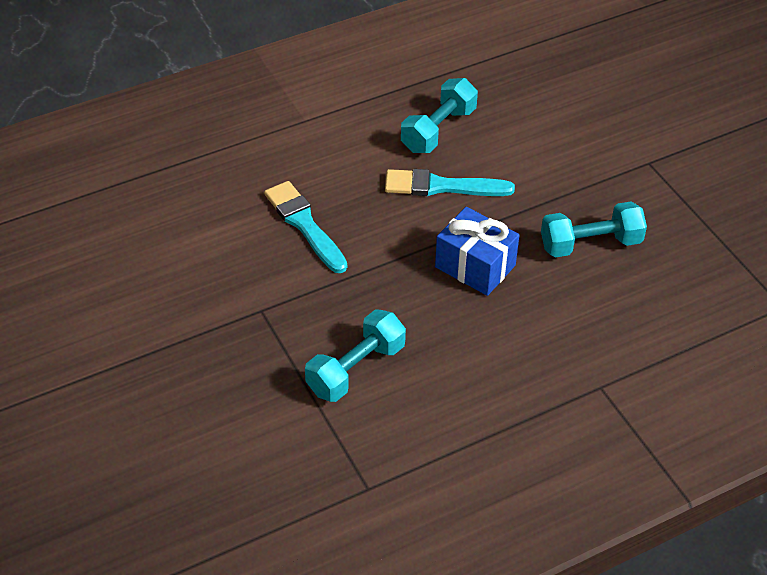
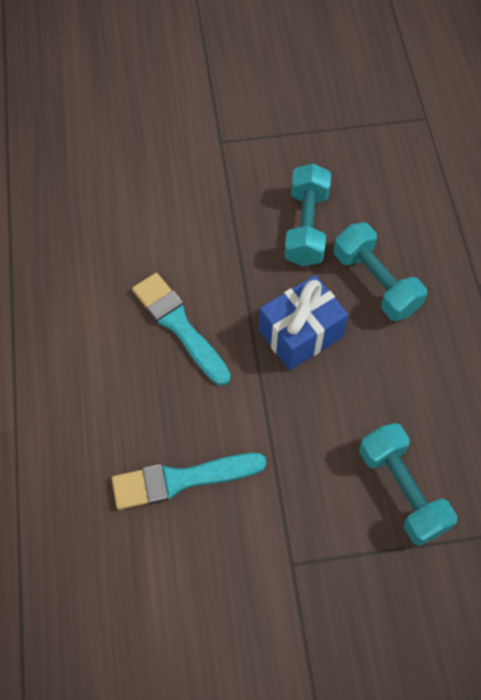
camera: 70 degrees left, 15 degrees up
(438, 130) = (95, 300): turquoise dumbbell -> turquoise dumbbell (375, 282)
(441, 186) = (179, 325): turquoise brush -> turquoise brush turned 120 degrees clockwise

